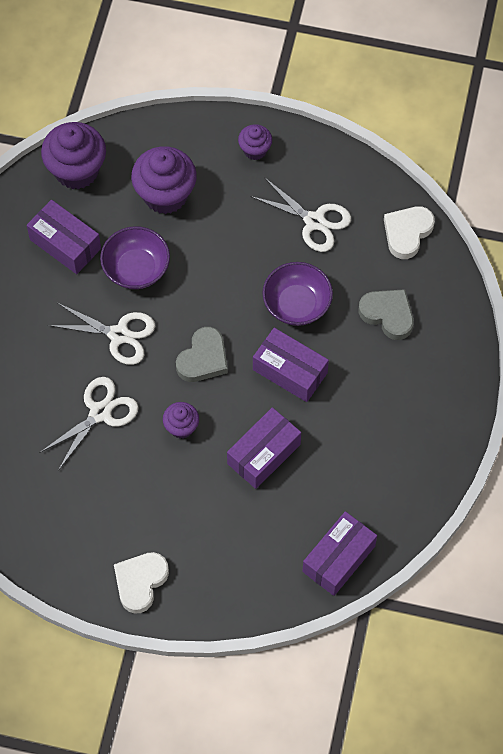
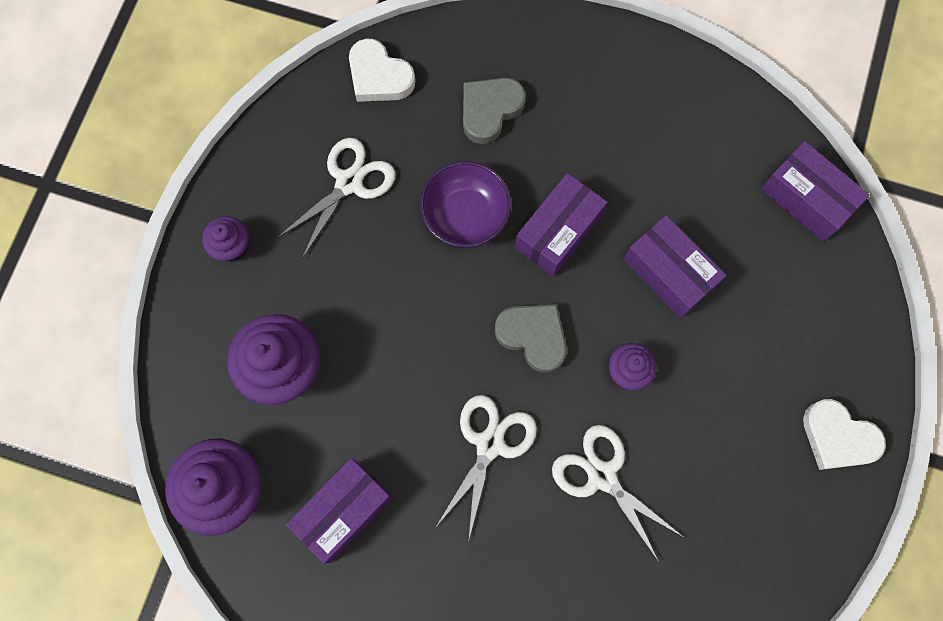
camera: 85 degrees left, 10 degrees up
(136, 269) = (392, 415): purple bowl -> none

